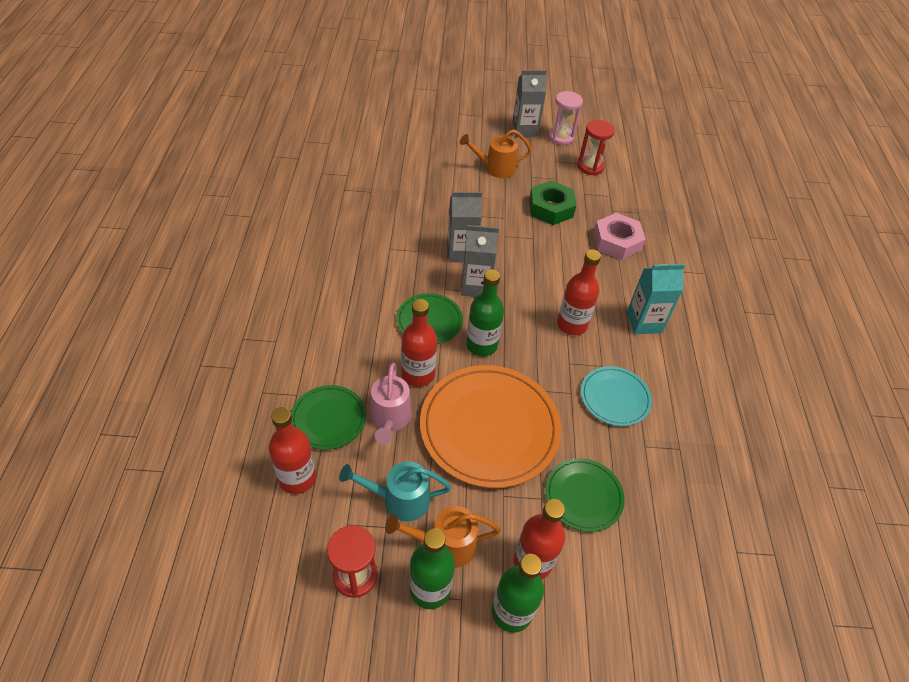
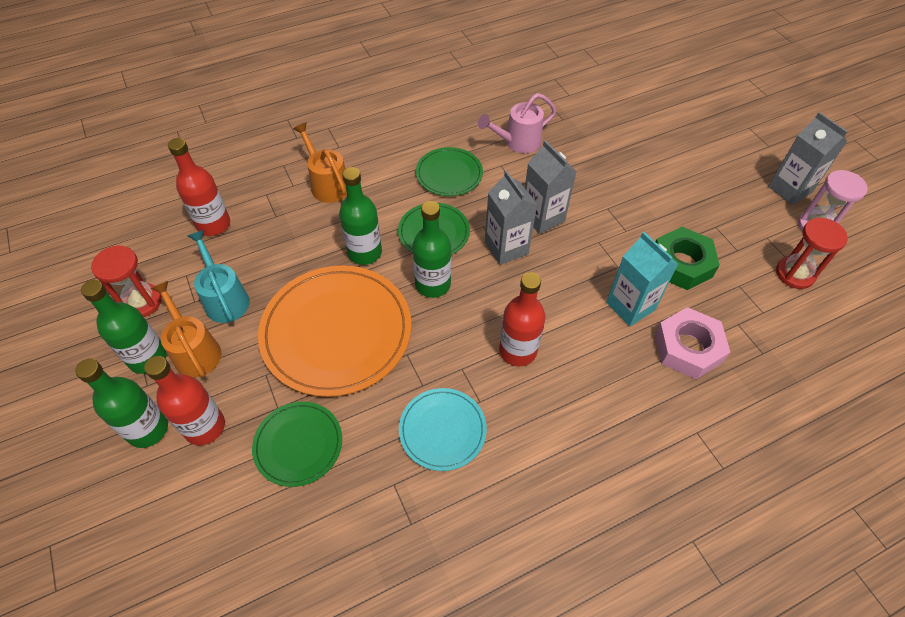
camera: 65 degrees right, 5 degrees up
(328, 419) = (280, 216): green plate -> green plate (449, 174)
(390, 419) = (303, 255): pink watering can -> pink watering can (517, 142)
(418, 374) = (365, 252): red bottle -> green bottle
(495, 168) = (695, 191): orange watering can -> orange watering can (327, 184)
(644, 322) = (577, 422): turquoise carton -> turquoise carton (630, 306)

